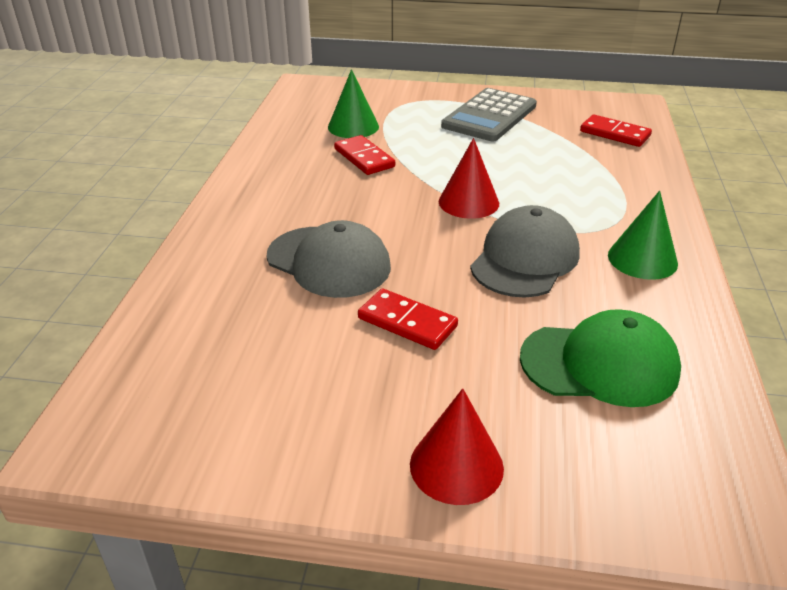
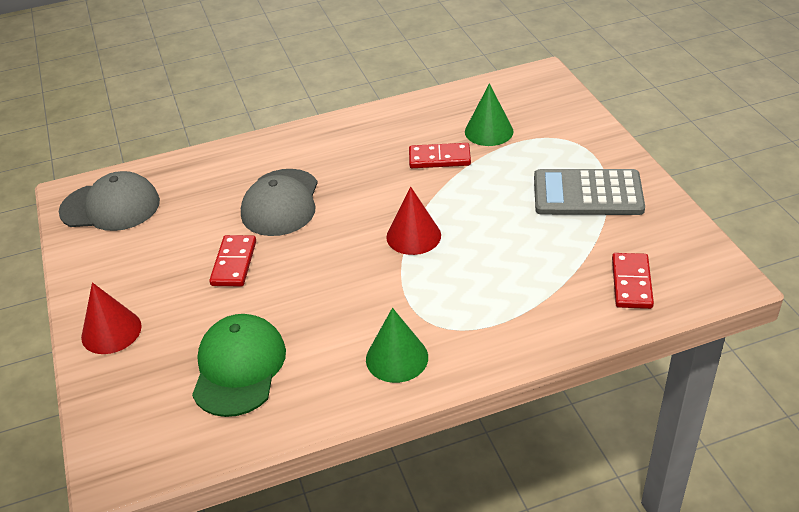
camera: 65 degrees right, 5 degrees up
(364, 158) = (439, 158): red domino -> red domino turned 60 degrees clockwise
(525, 259) = (349, 292): grey cap -> grey cap (110, 207)
(600, 364) = (239, 368): green cap -> green cap turned 150 degrees counterclockwise

